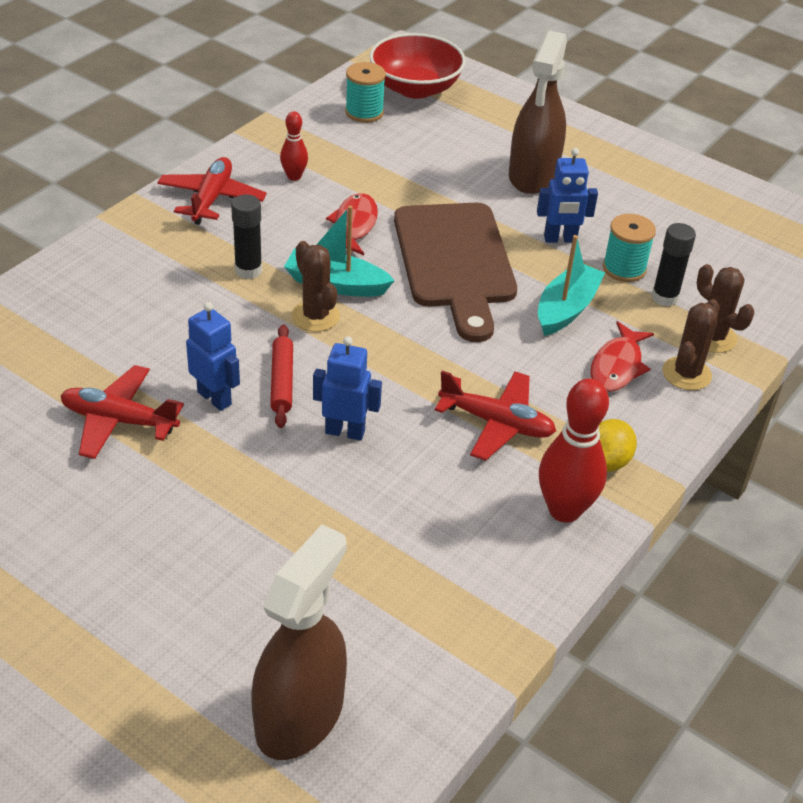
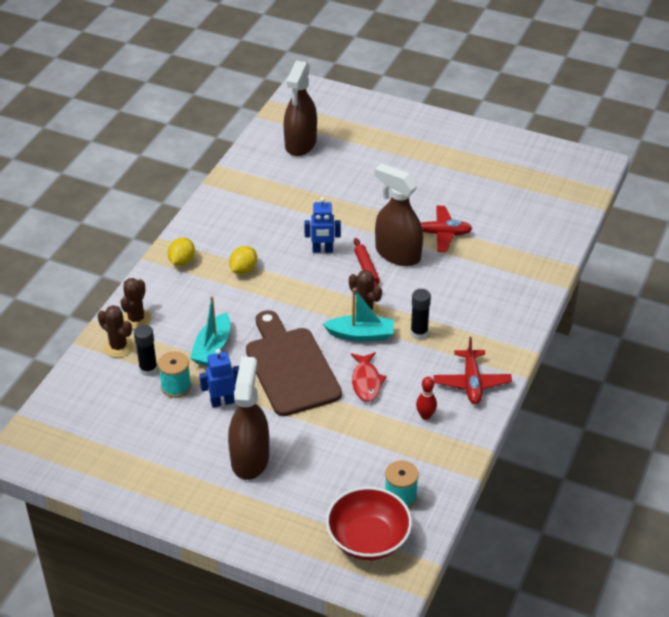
camera: 170 degrees right, 0 degrees up
(215, 398) = (397, 254): blue robot -> brown spray bottle
(496, 423) = (243, 269): red plane -> yellow lemon
(564, 510) = (202, 234): red bowling pin -> none
(617, 366) = (178, 315): red fish -> none

